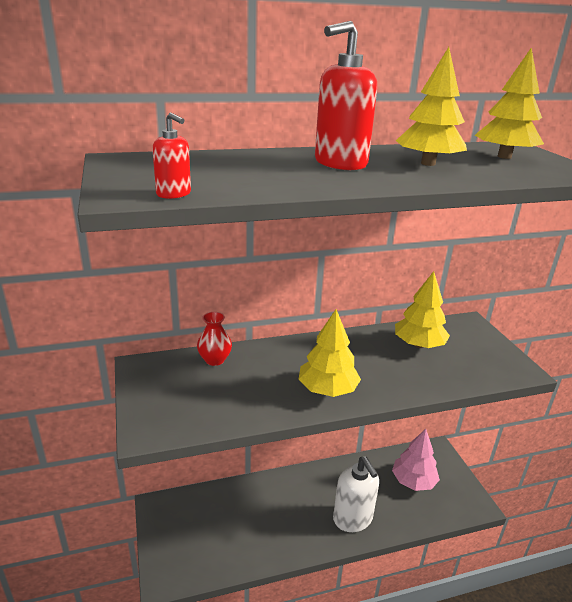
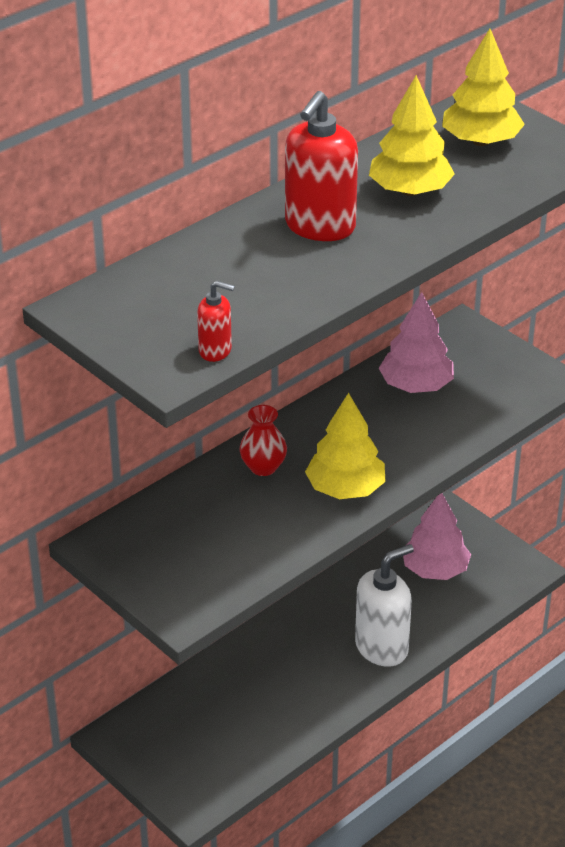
camera: 25 degrees left, 10 degrees up
(214, 360) = (181, 500): red vase -> red vase (263, 467)
(353, 519) = (382, 647): white soap dispenser -> white soap dispenser turned 75 degrees counterclockwise
(419, 344) = (416, 386): yellow tree -> pink tree

